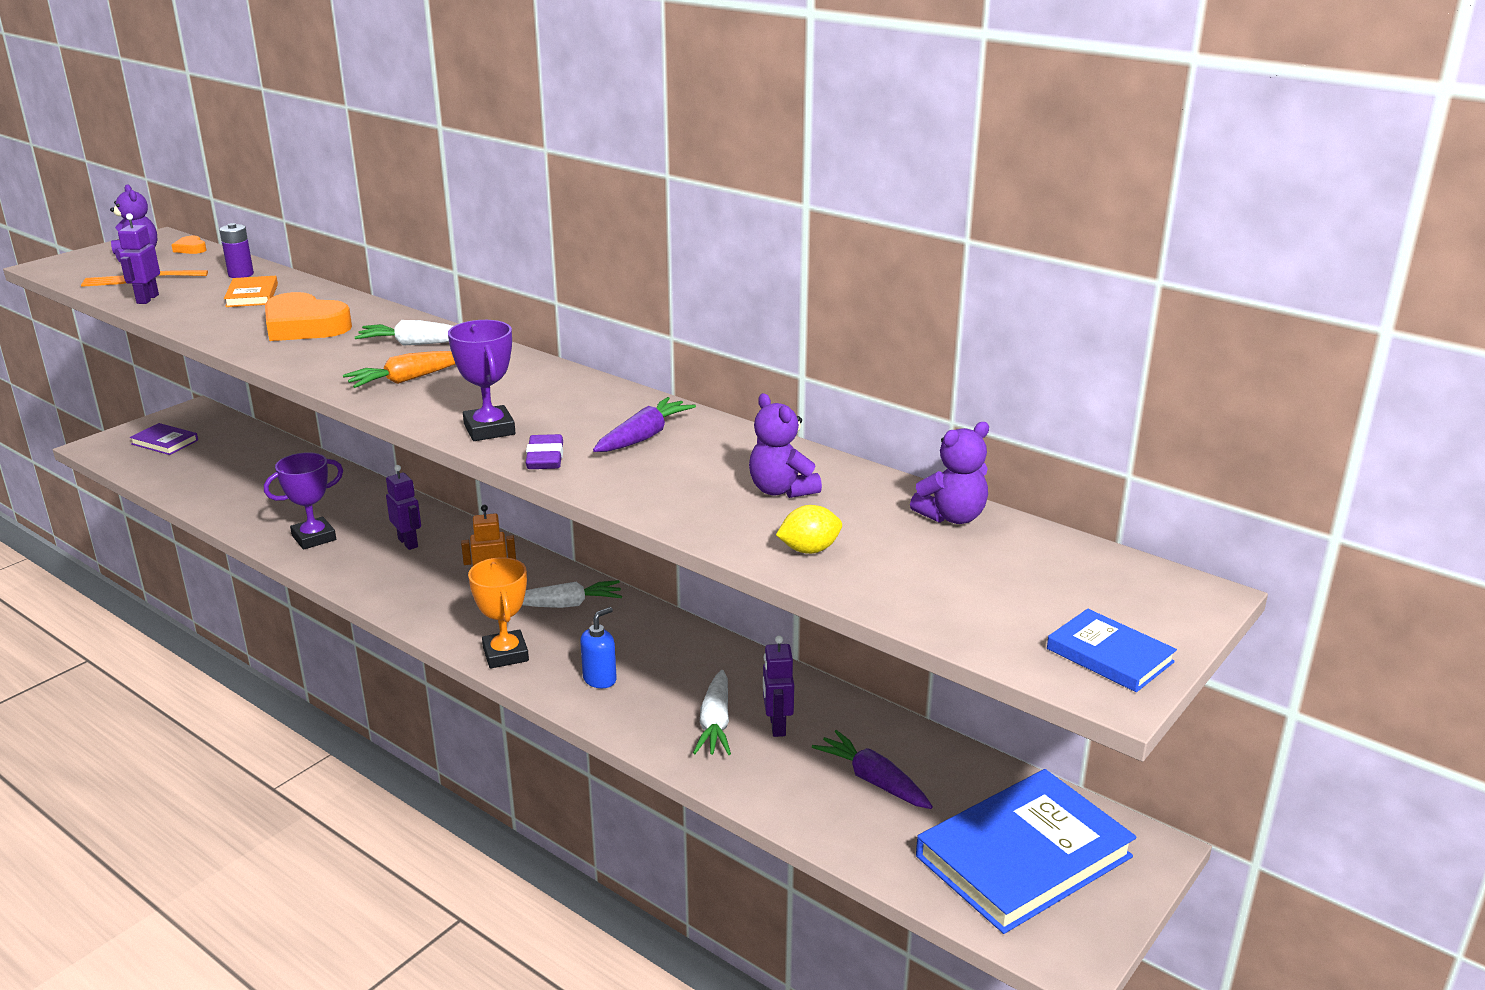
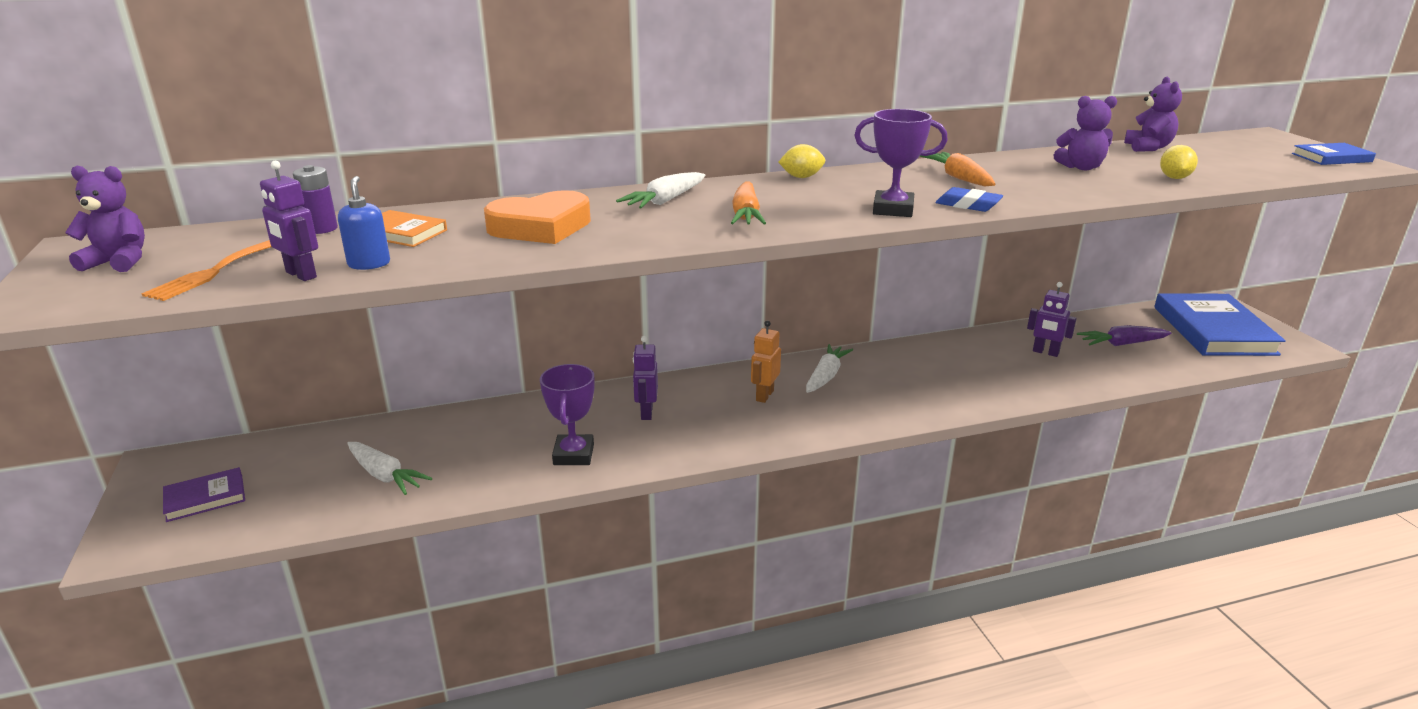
camera: 55 degrees left, 0 degrees up
(191, 249) = (170, 237): orange heart -> none
(408, 543) = (646, 413): purple robot -> purple robot turned 90 degrees counterclockwise
(505, 654) = (875, 416): orange trophy -> none
(545, 458) = (968, 205): purple eraser -> blue eraser
(554, 372) = (801, 177): none -> yellow lemon
(600, 679) = (942, 391): blue soap dispenser -> blue soap dispenser (369, 264)
(643, 437) = (959, 178): purple carrot -> orange carrot
(715, 723) = (1029, 369): white carrot -> white carrot (385, 475)

